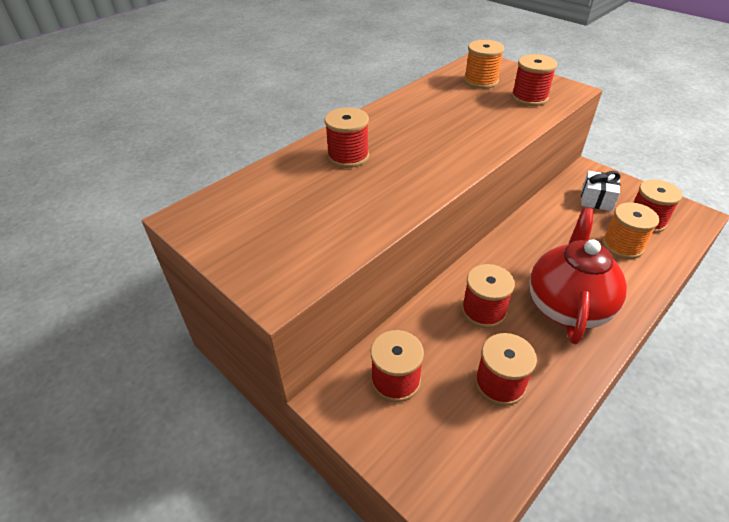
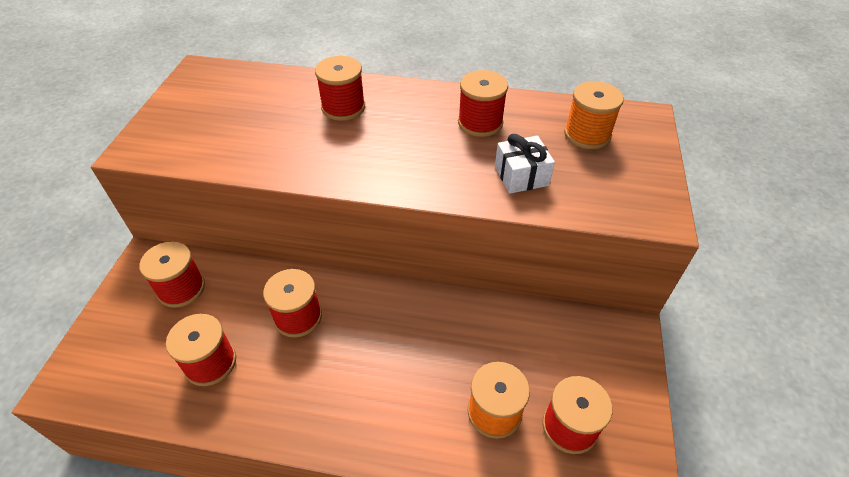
camera: 55 degrees right, 5 degrees up
(529, 98) = (590, 185): red spool -> red spool (480, 123)
(567, 306) = (346, 385): red teapot -> none
(596, 199) = (570, 358): white gift -> white gift (521, 176)

